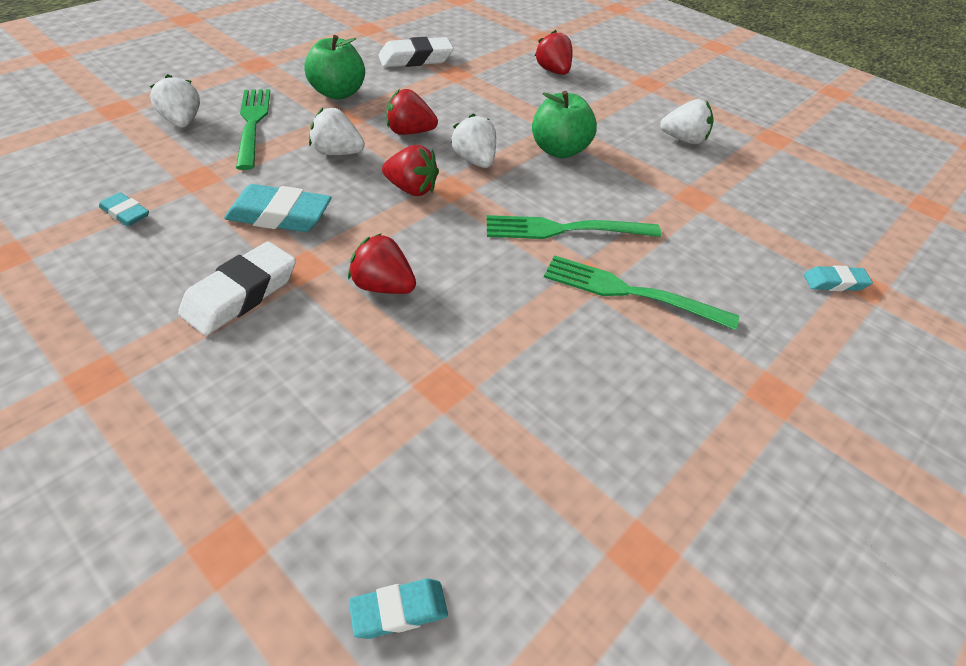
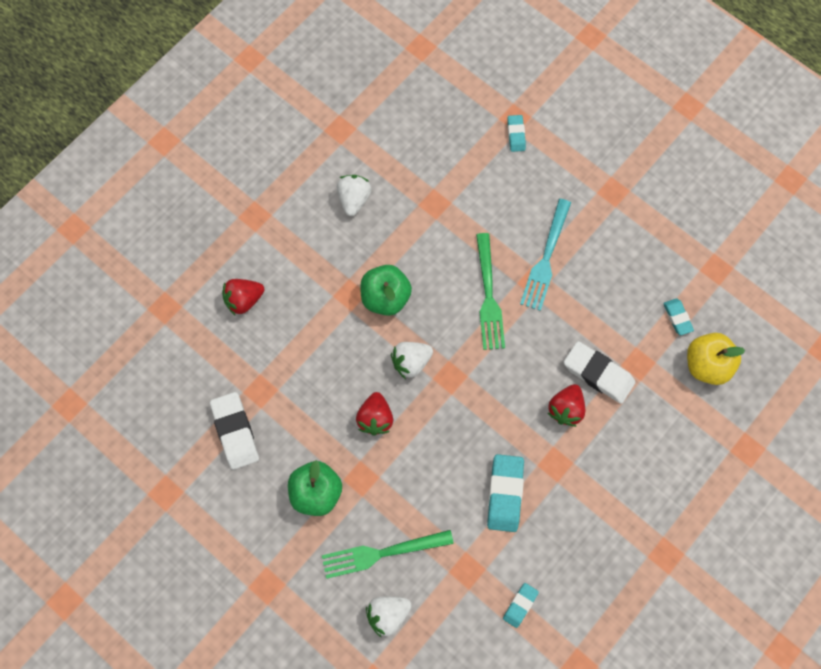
camera: 90 degrees left, 25 degrees up
(241, 294) = (588, 495): white eraser -> white eraser (598, 374)
(337, 153) = (416, 471): white strawberry -> none
(399, 611) = (760, 370): turquoise eraser -> turquoise eraser (677, 318)
(411, 189) = (457, 406): red strawberry -> none
(427, 498) = (706, 365): none -> yellow apple
(630, 292) = (546, 258): green fork -> turquoise fork

